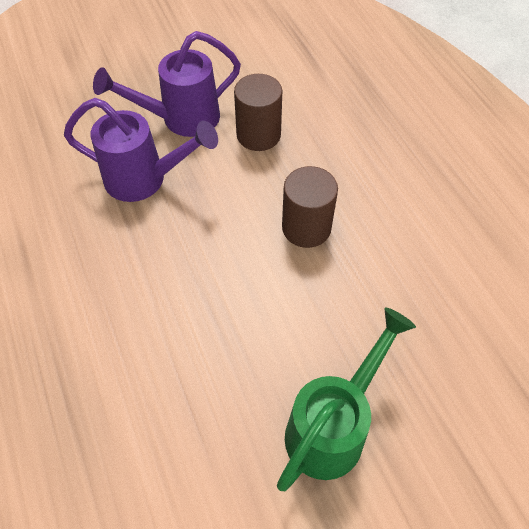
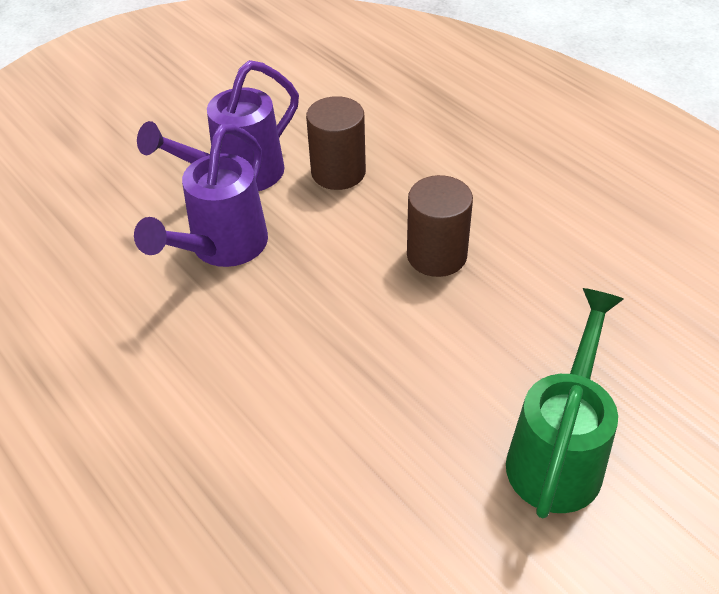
camera: 15 degrees left, 10 degrees down
(145, 180) = (221, 249): purple watering can -> purple watering can turned 120 degrees clockwise

